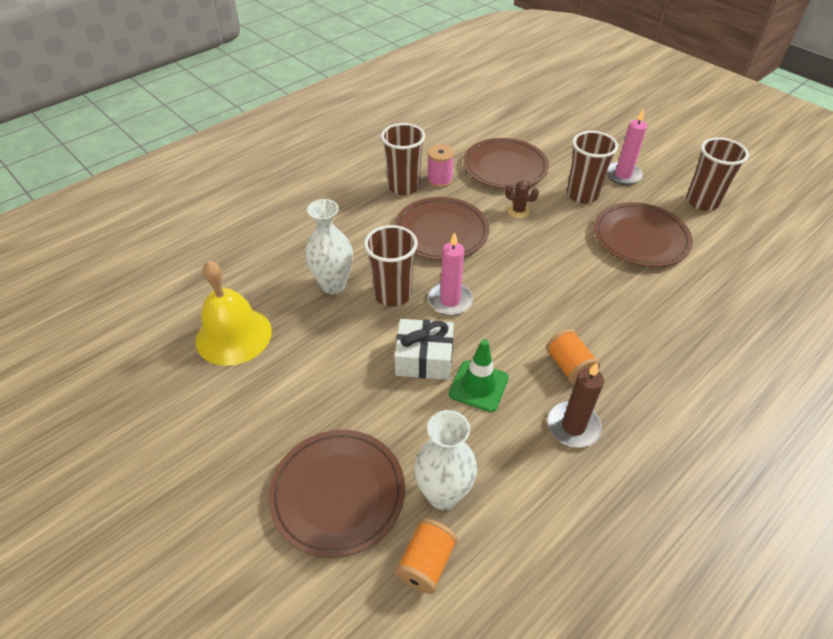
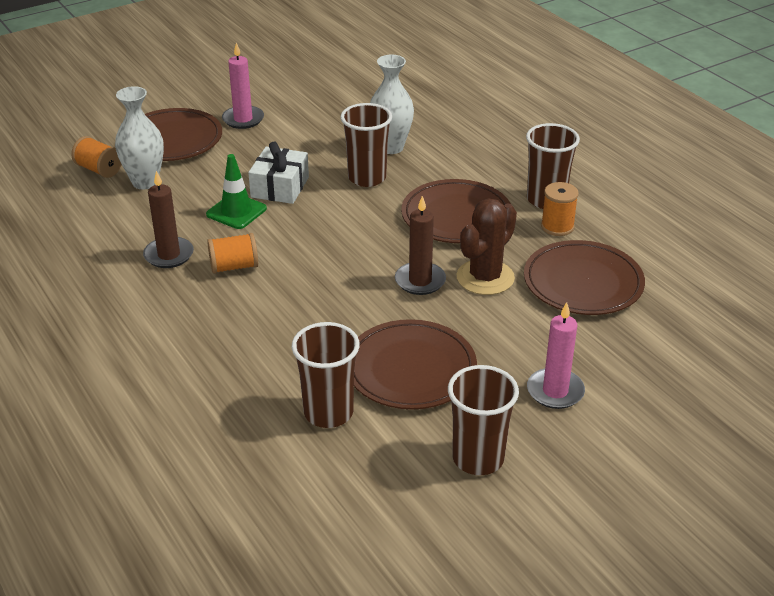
camera: 100 degrees right, 10 degrees down
(233, 335) = (344, 100): yellow bell -> none
(439, 180) = (557, 227): pink spool -> orange spool
(450, 301) = (347, 209): pink candle -> pink candle (243, 119)
(518, 211) = (485, 277): brown cactus -> brown cactus, size x1.95
(537, 244) = (420, 281): none -> brown candle
(582, 195) = (511, 339): brown cup -> brown cup (328, 413)

